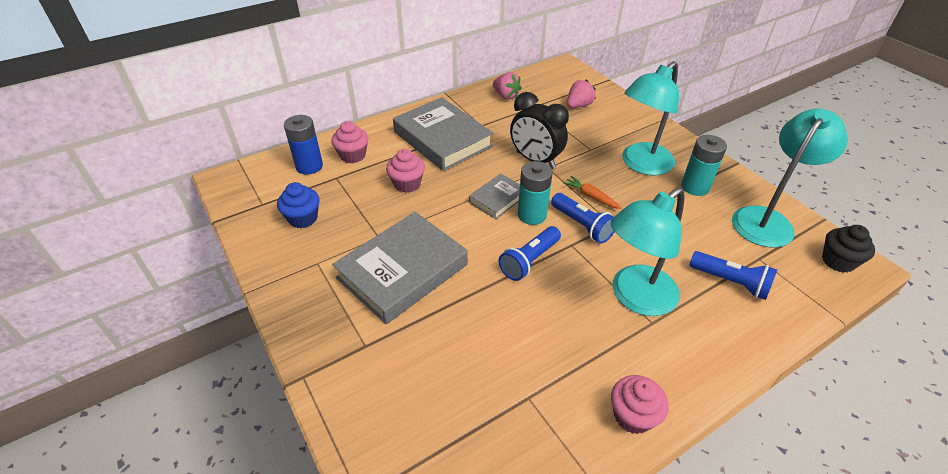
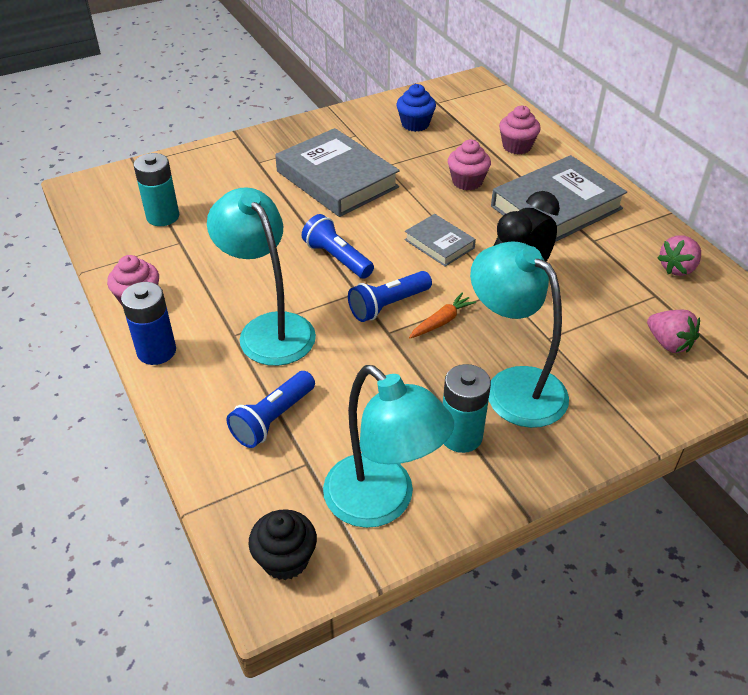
camera: 95 degrees right, 0 degrees up
(309, 166) = (496, 122): blue battery -> blue battery (156, 351)
(532, 215) = (409, 267): turquoise battery -> turquoise battery (163, 217)

